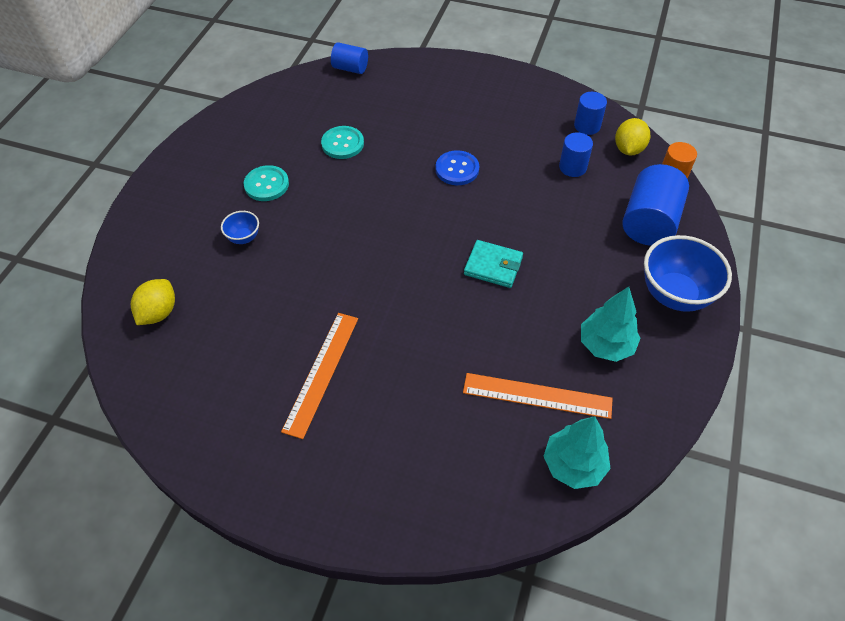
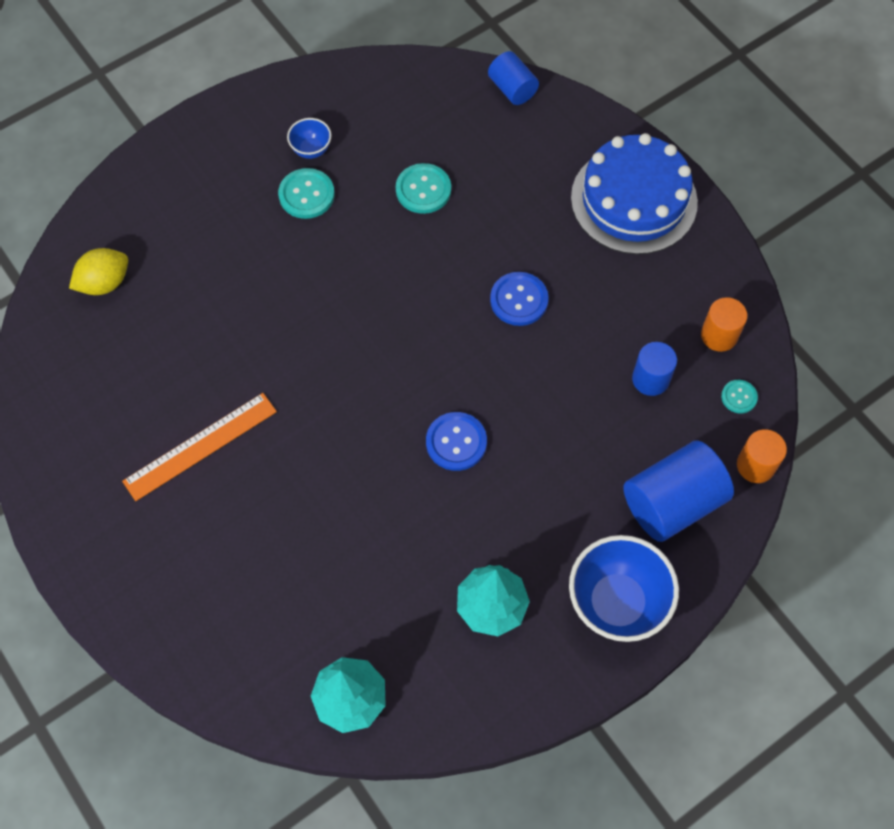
camera: 35 degrees right, 10 degrees up
(244, 238) = (238, 247): blue bowl -> blue bowl (311, 150)
(474, 87) = (634, 200): none -> blue cake
(493, 266) = (456, 442): turquoise wallet -> blue button
(537, 395) = (377, 609): orange ruler -> none
(587, 126) = (719, 335): blue cylinder -> orange cylinder
(628, 149) = (739, 397): yellow lemon -> turquoise button

